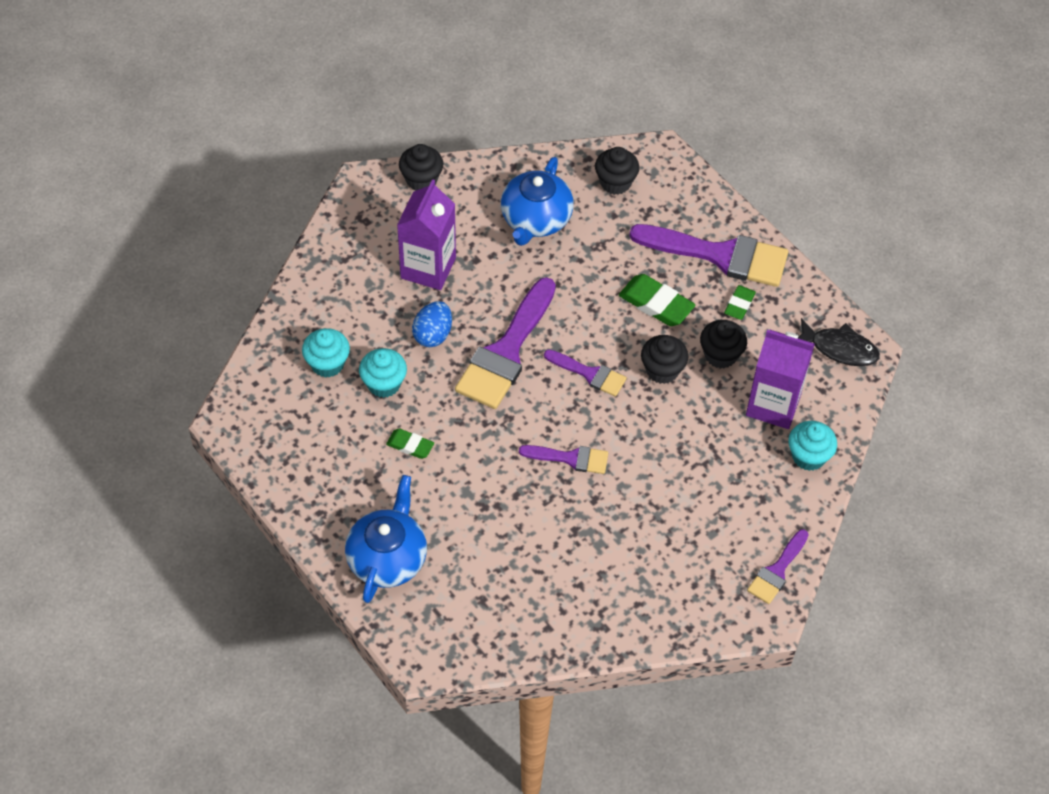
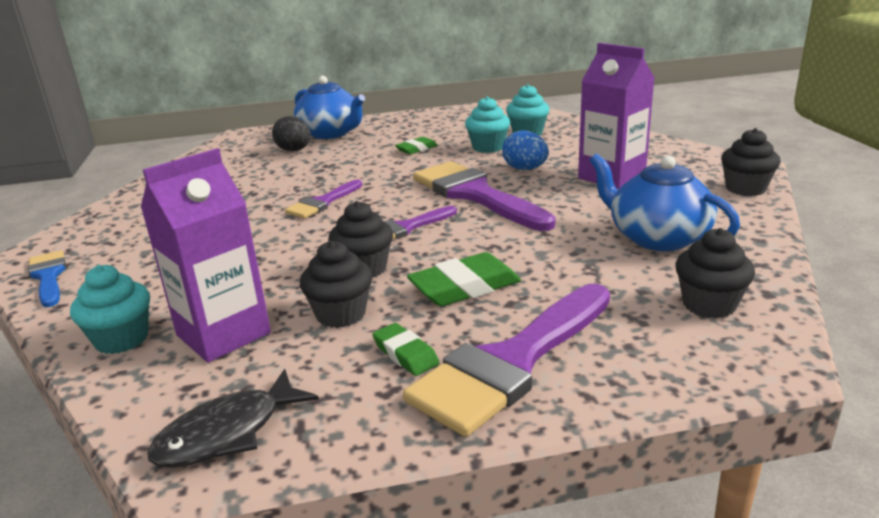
camera: 120 degrees right, 30 degrees down
(456, 562) = (294, 150): none -> black egg
(777, 571) = (48, 276): purple brush -> blue brush

